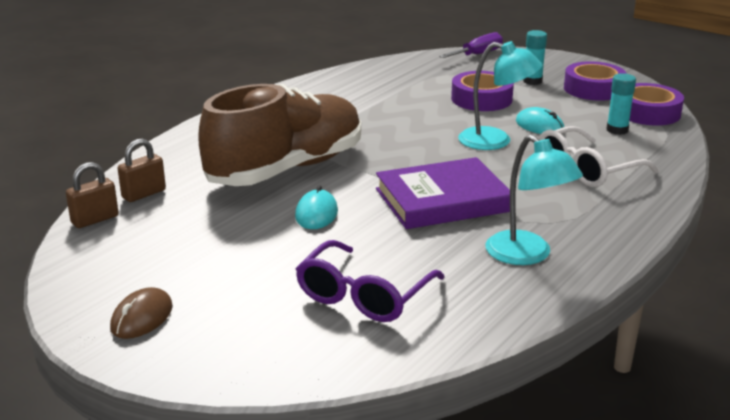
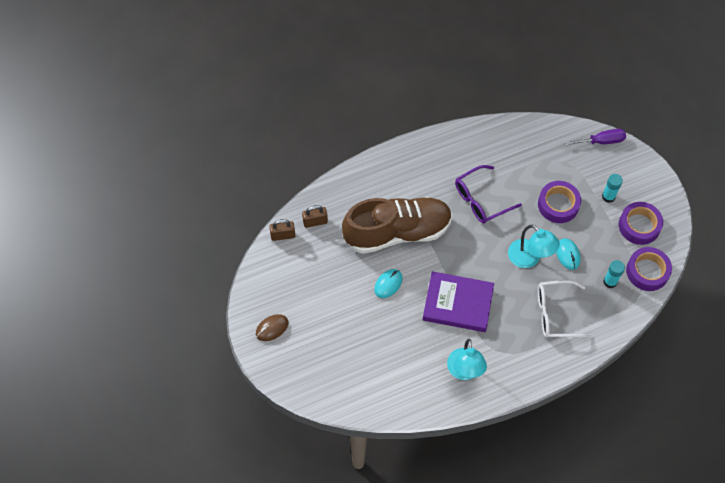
camera: 30 degrees right, 35 degrees up
(364, 295) = (371, 362): purple glasses -> purple glasses (481, 200)

